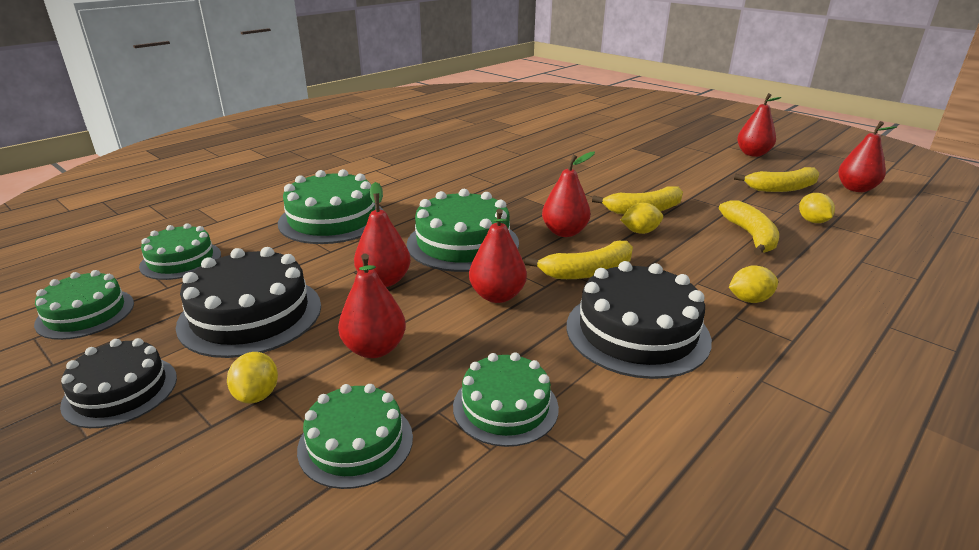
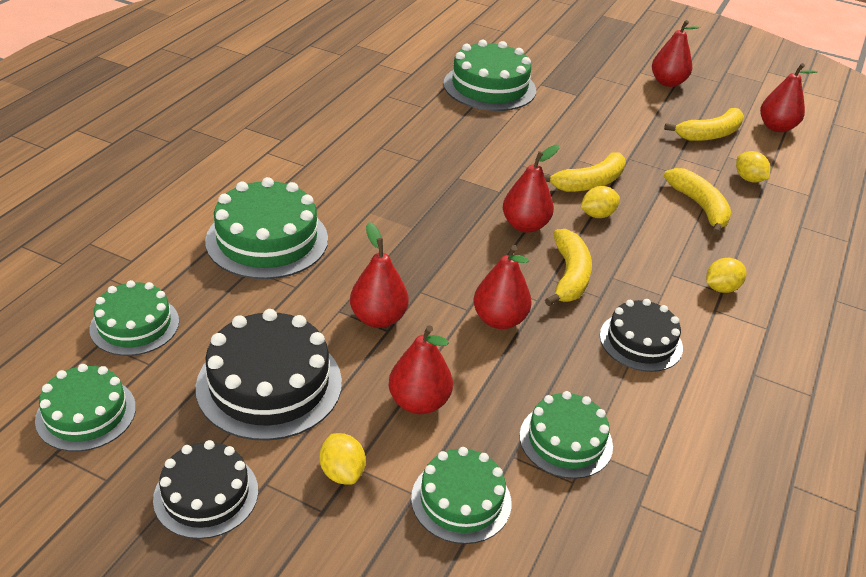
camera: 20 degrees left, 10 degrees up
(463, 243) = (430, 255): green cake -> green cake (489, 87)
(587, 272) = (569, 276): yellow banana -> yellow banana turned 45 degrees counterclockwise
(637, 332) = (641, 341): black cake -> black cake, size x0.63

